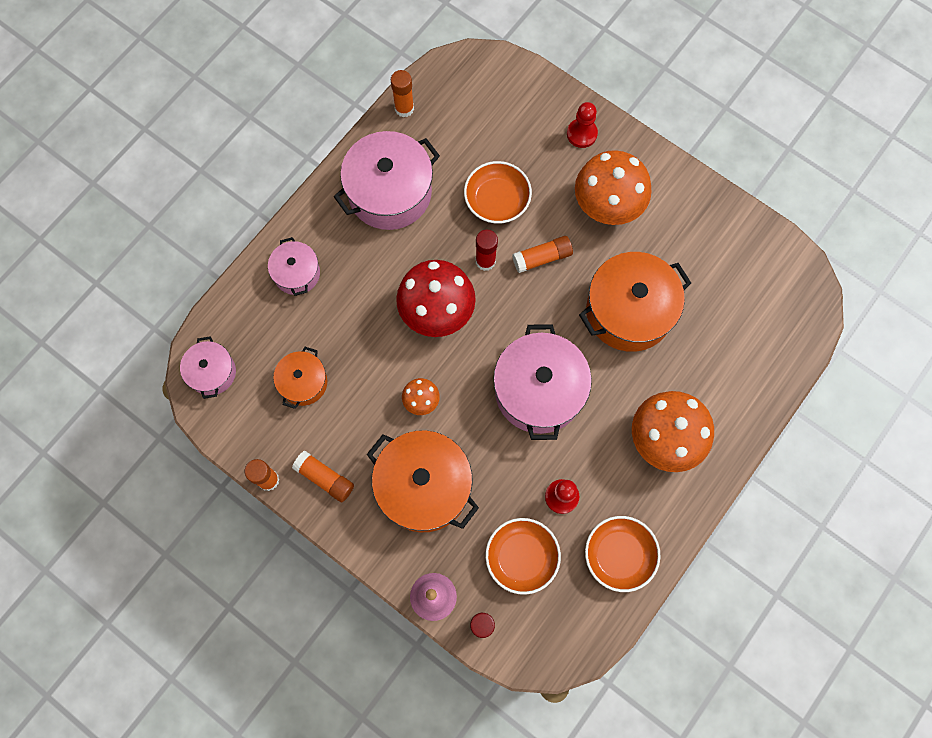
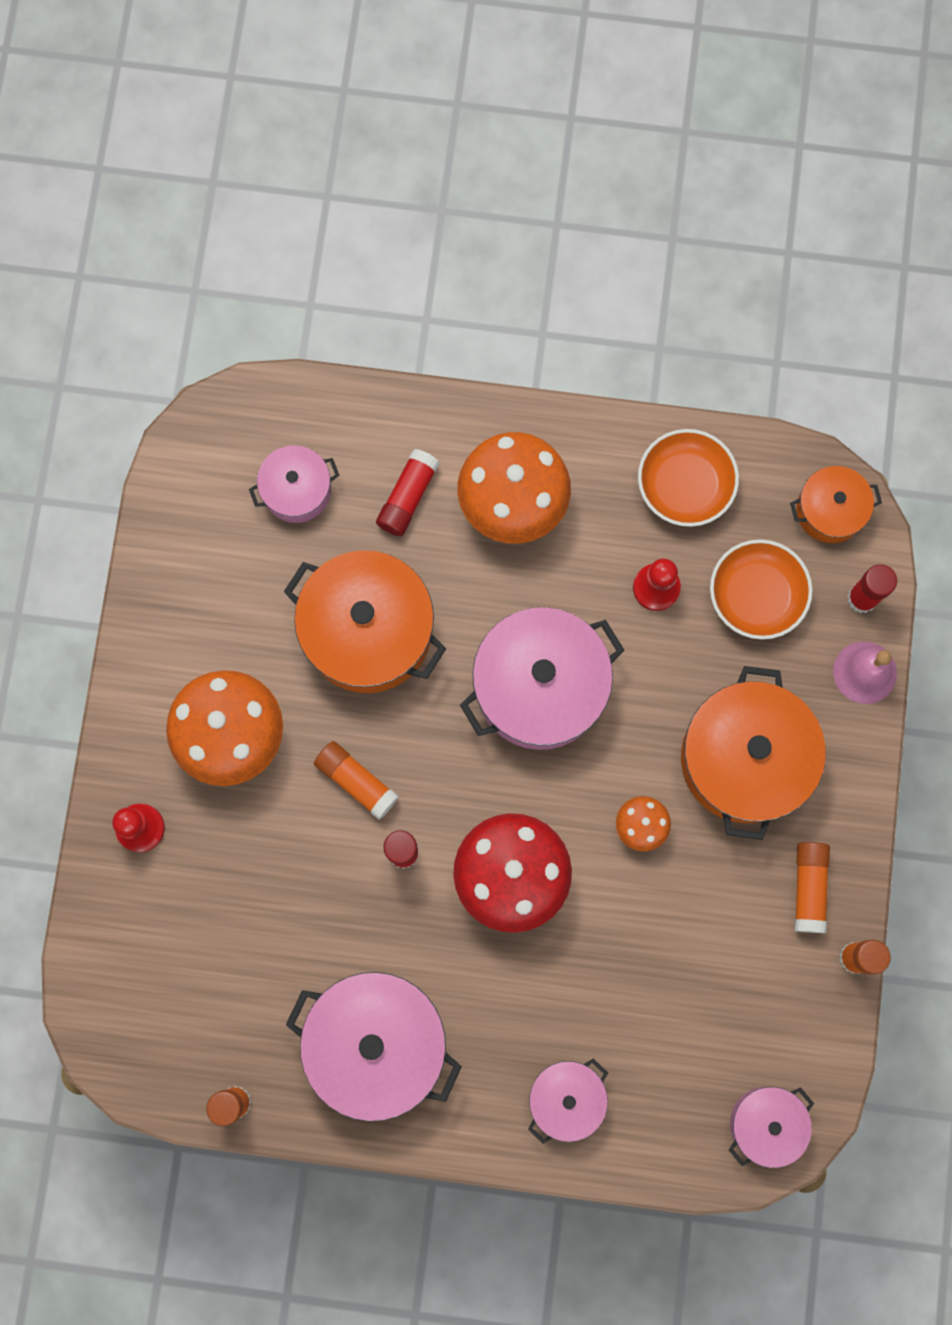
camera: 120 degrees left, 5 degrees up
(303, 382) = (707, 993): orange pot -> orange pot (830, 510)
(497, 200) = (306, 888): orange bowl -> none
(702, 379) = (407, 497): none -> red glue stick
(740, 317) = (297, 490): none -> pink pot

